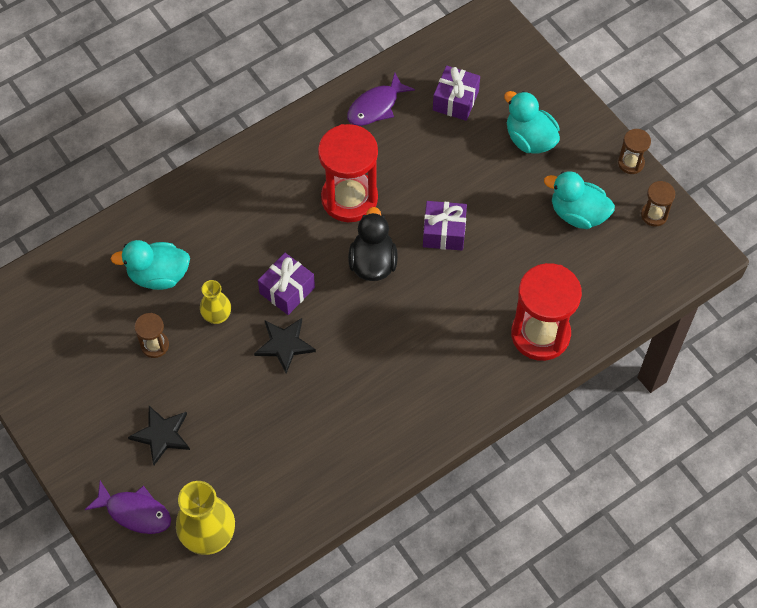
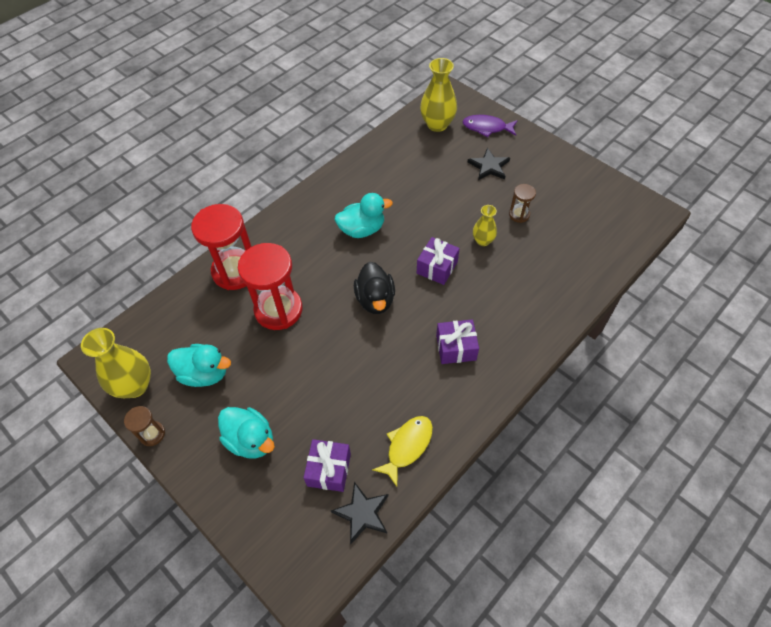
camera: 170 degrees right, 5 degrees down
(158, 275) = (539, 260): turquoise duck -> turquoise duck (362, 229)
(284, 345) = (426, 231): black star -> black star (362, 513)
(349, 198) = (408, 349): red hourglass -> red hourglass (278, 310)
(376, 106) = (407, 446): purple fish -> yellow fish
(444, 232) = (321, 335): purple gift -> purple gift (456, 348)
(654, 215) = (135, 386): brown hourglass -> yellow vase

